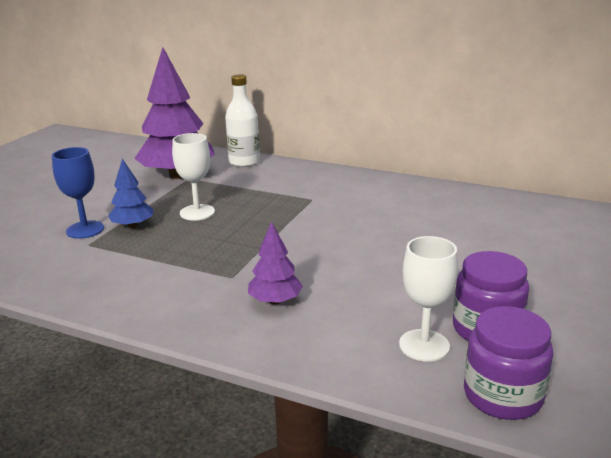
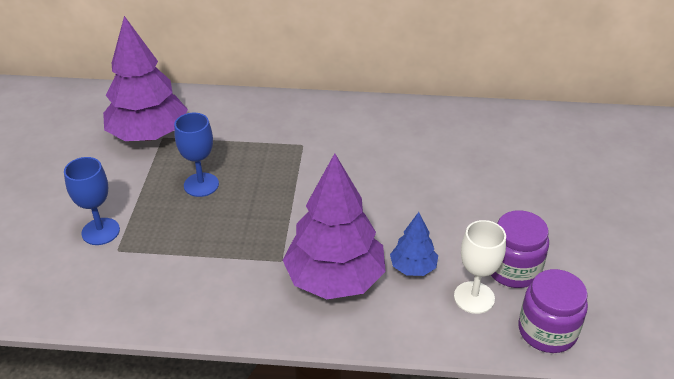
camera: 20 degrees left, 15 degrees up
(133, 226) = (147, 216): blue tree -> blue tree (413, 267)
(197, 212) = (201, 185): white goblet -> blue goblet
(244, 162) = (207, 102): white bottle -> none
(275, 301) = (334, 279): purple tree -> purple tree, size x2.07

